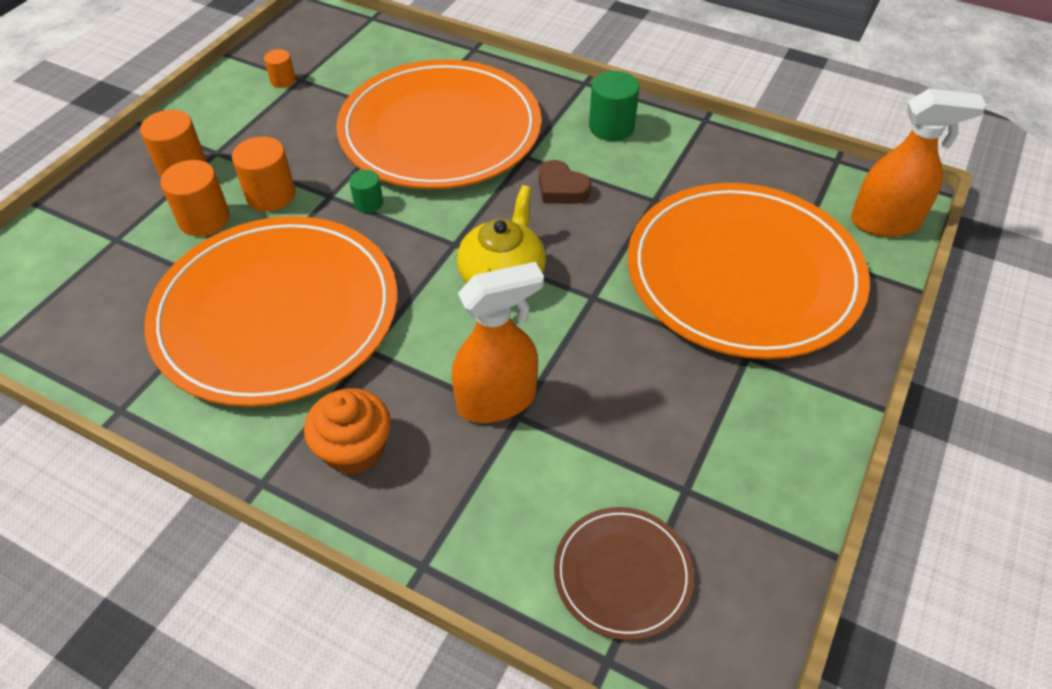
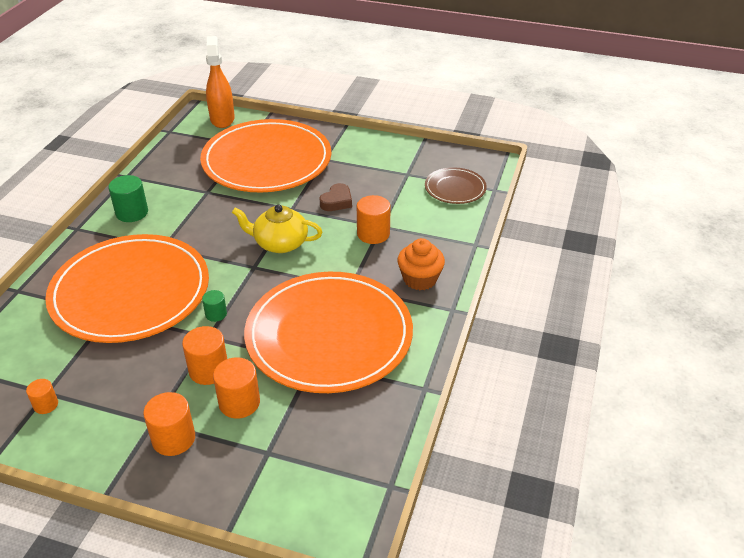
camera: 100 degrees left, 10 degrees down
(497, 400) = (373, 234): orange spray bottle -> orange cylinder
(561, 189) = (197, 228): brown heart -> brown heart (337, 201)

